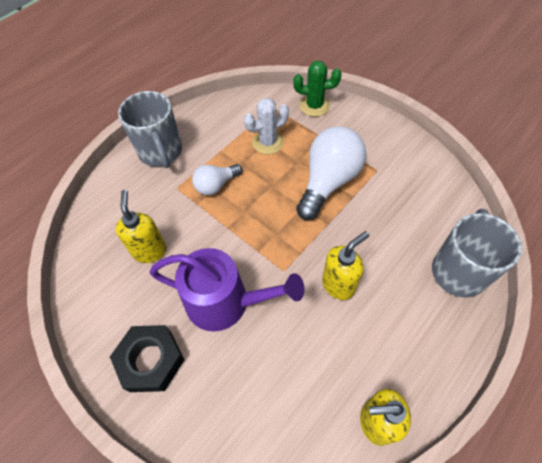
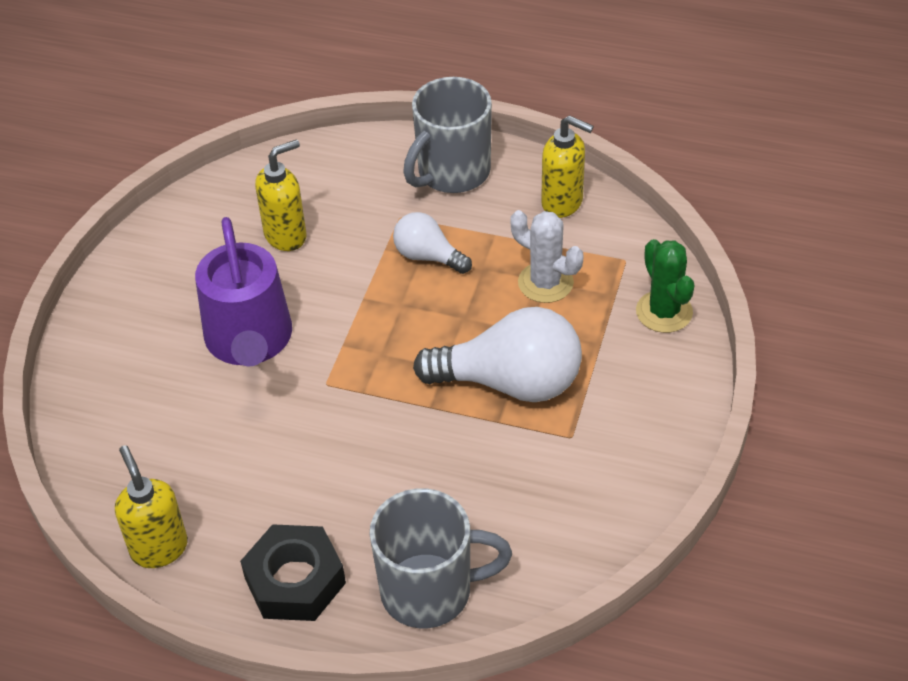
camera: 65 degrees right, 10 degrees down
(151, 360) = (144, 304): black nut -> black nut (295, 581)
(339, 284) = (334, 452): yellow soap dispenser -> yellow soap dispenser (563, 203)

